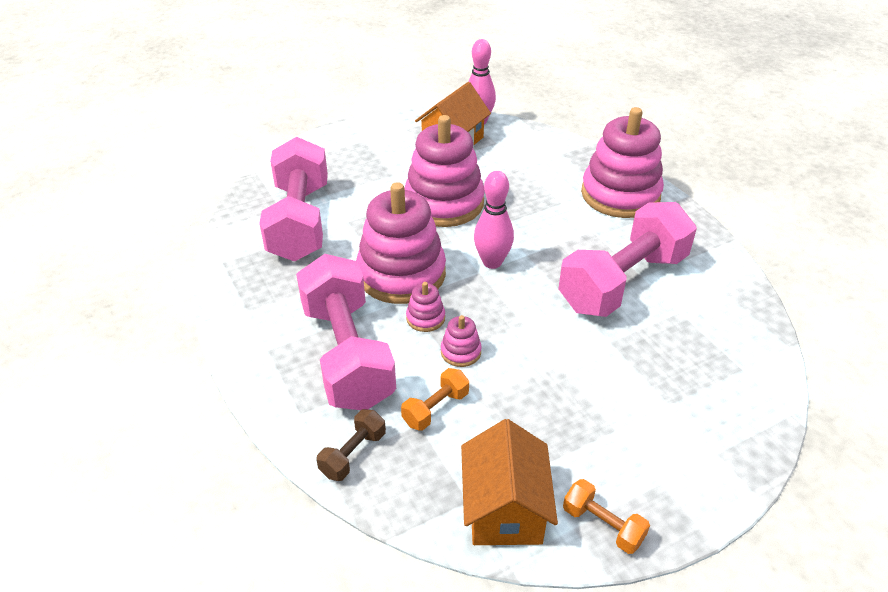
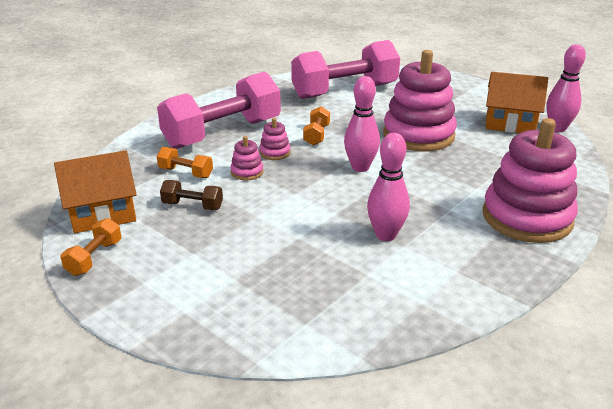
camera: 70 degrees right, 10 degrees down
(353, 454) = (136, 153): brown dumbbell -> brown dumbbell (192, 206)
(401, 274) = (316, 135): pink stacking toy -> orange dumbbell
(623, 282) = (386, 235): pink dumbbell -> pink bowling pin

